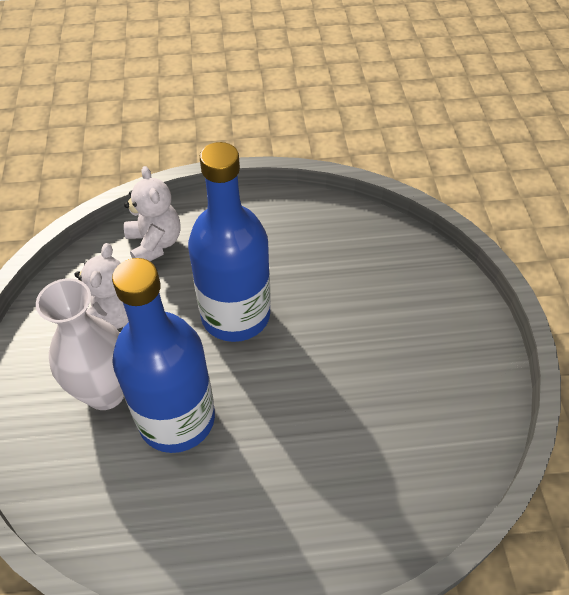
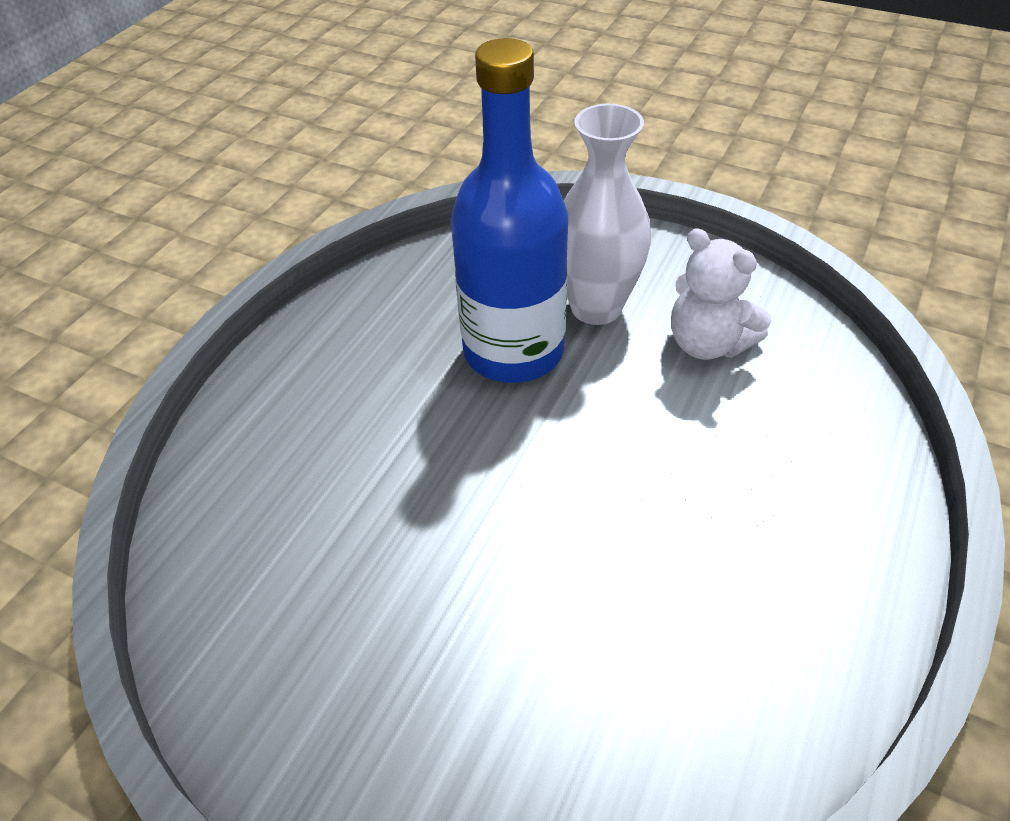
camera: 125 degrees right, 5 degrees down
(155, 244) = (830, 431): white teddy bear -> none
(235, 315) = (627, 468): blue bottle -> none

